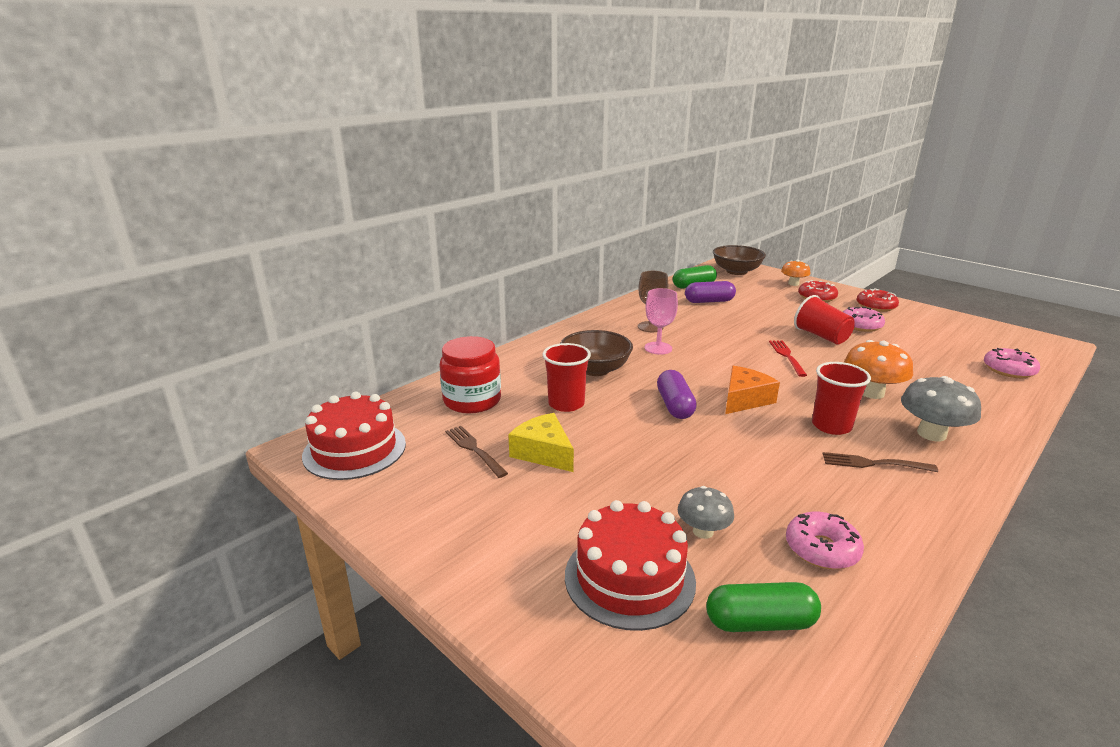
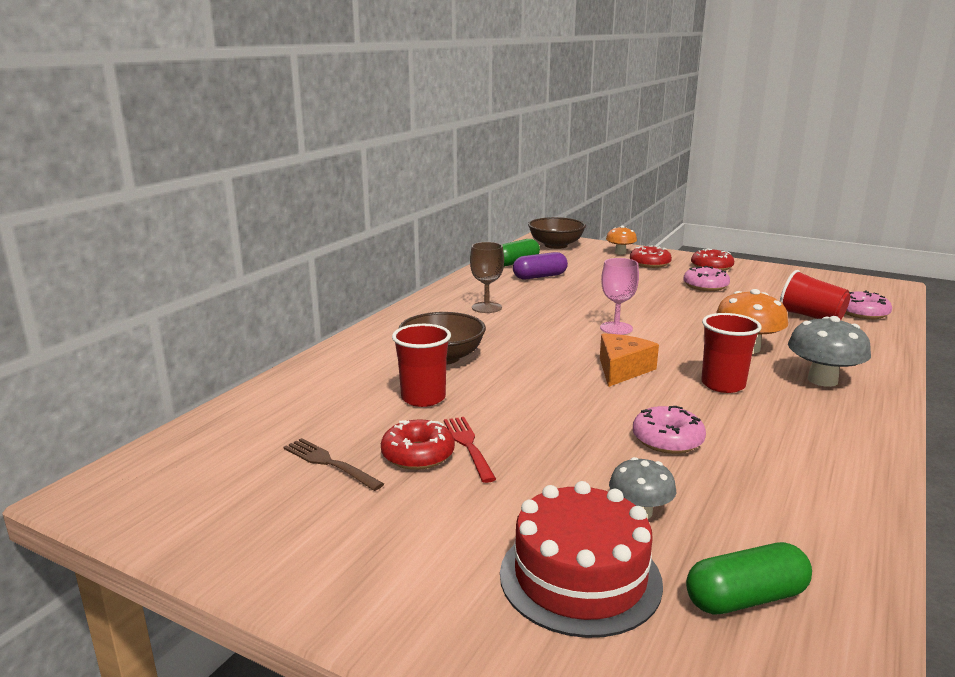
camera: 15 degrees left, 5 degrees down
(354, 449) = (166, 485): red cake -> none
(472, 400) = (304, 408): red jar -> none
(543, 452) = (418, 455): yellow cheese -> red donut
(658, 348) = (505, 328): pink goblet -> pink goblet (616, 328)
(674, 405) = (549, 385): purple capsule -> none
(787, 356) = (646, 322): red fork -> red fork (468, 446)
(821, 336) = (672, 300): red cup -> red cup (810, 317)
(821, 549) = (772, 509): pink donut -> pink donut (667, 440)
(873, 463) = (782, 416): brown fork -> none

